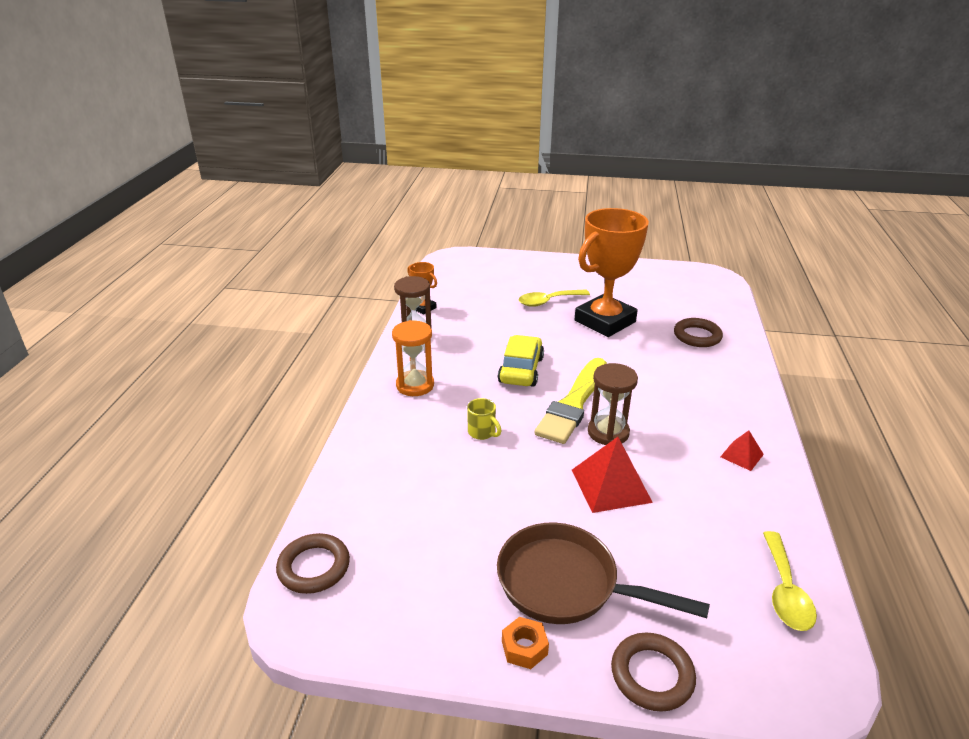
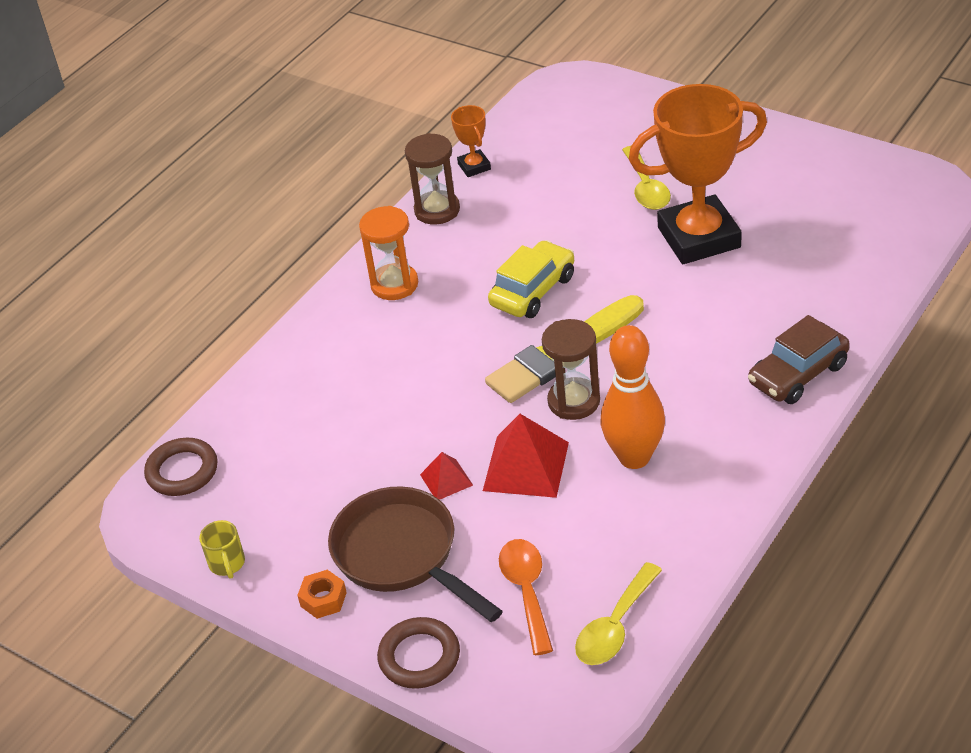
camera: 30 degrees right, 10 degrees up
(482, 433) = (431, 366): yellow mug -> yellow mug (227, 564)
(548, 301) = (646, 188): yellow spoon -> yellow spoon turned 105 degrees counterclockwise
(683, 459) = (634, 457): none -> orange bowling pin
(692, 583) = (527, 591): none -> orange spoon
(697, 336) = (808, 289): brown ring -> none
(738, 383) = (798, 374): none -> brown car
(741, 455) = (709, 470): red pyramid -> red pyramid (446, 479)

